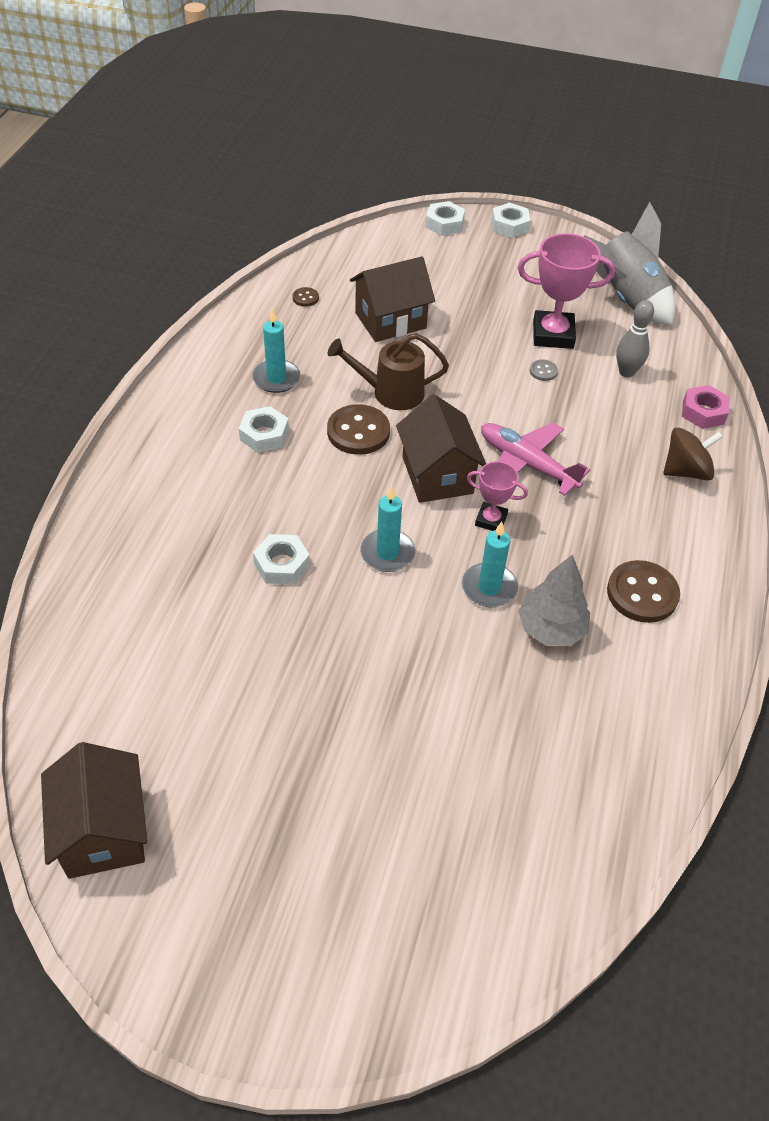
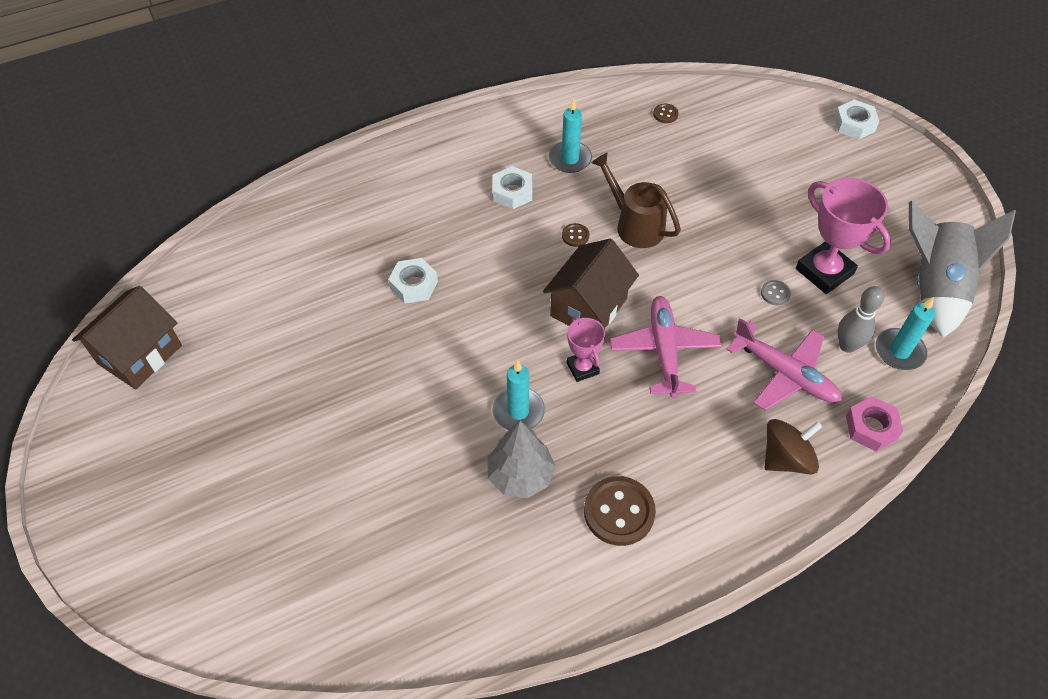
camera: 50 degrees right, 5 degrees up
(358, 432) = (575, 236): brown button -> brown button, size x0.47
(387, 553) = (485, 332): turquoise candle -> turquoise candle (899, 351)
(390, 320) = (706, 172): brown house -> none
(509, 225) = (911, 160): white nut -> none
(616, 419) = (784, 374): none -> pink plane
(686, 471) = (786, 458): brown spinning top -> brown spinning top turned 60 degrees counterclockwise

